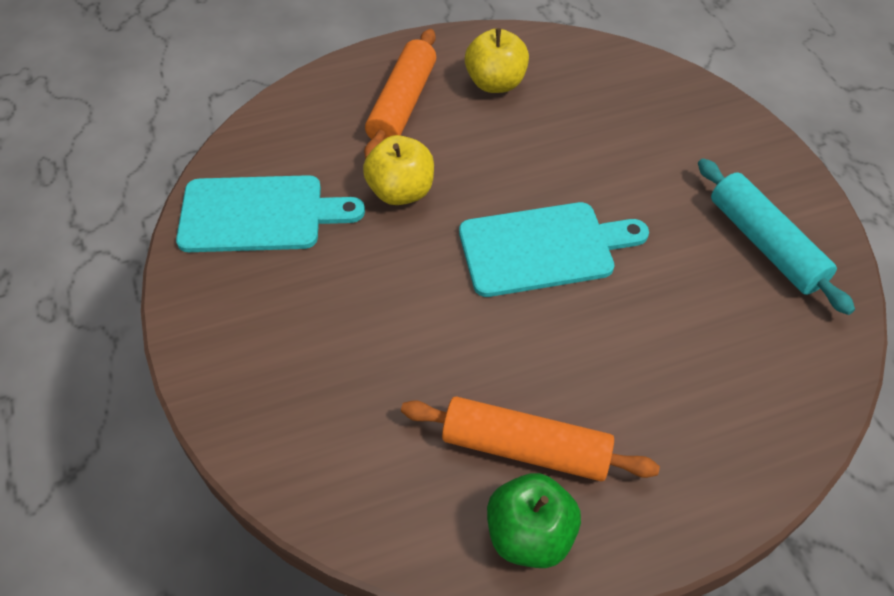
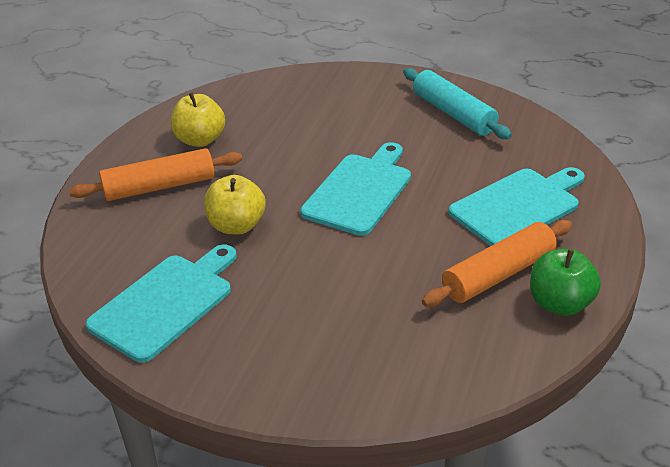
camera: 50 degrees left, 15 degrees down
(402, 104) = (159, 187): orange rolling pin -> orange rolling pin turned 75 degrees counterclockwise
(660, 401) = (518, 206): none -> turquoise cutting board
(765, 244) = (453, 113): turquoise rolling pin -> turquoise rolling pin turned 45 degrees clockwise

